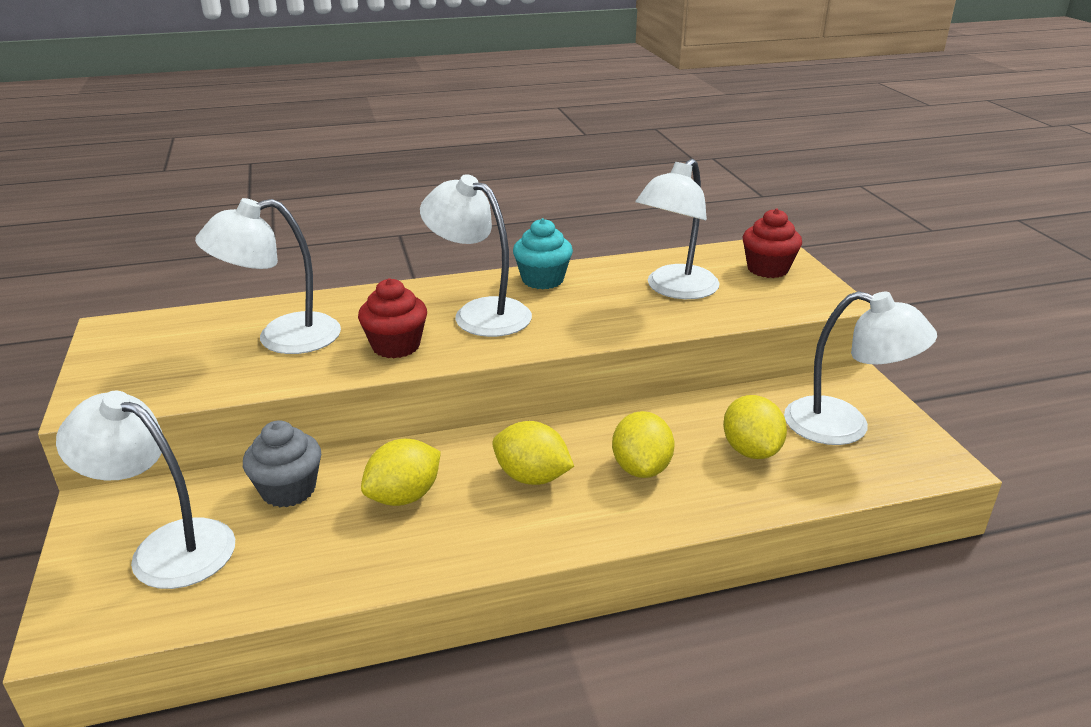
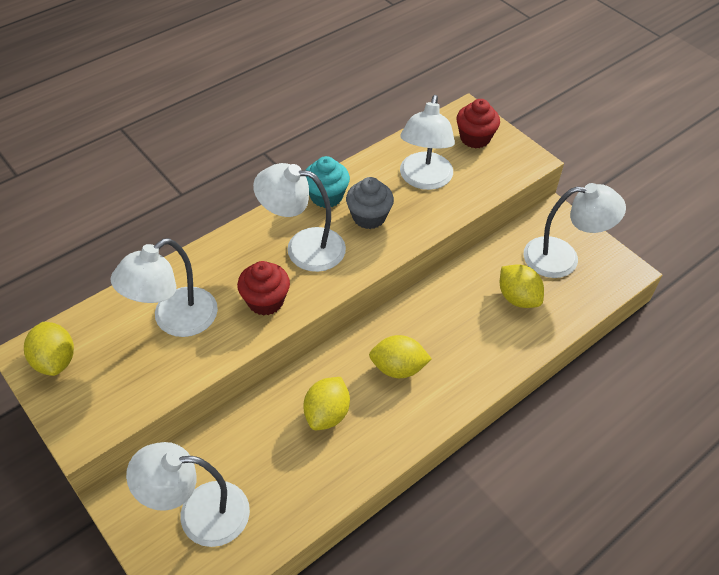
camera: 25 degrees left, 20 degrees up
(288, 490) = (246, 437): grey cupcake -> grey cupcake (369, 217)
(641, 468) = (460, 336): yellow lemon -> yellow lemon (55, 360)

